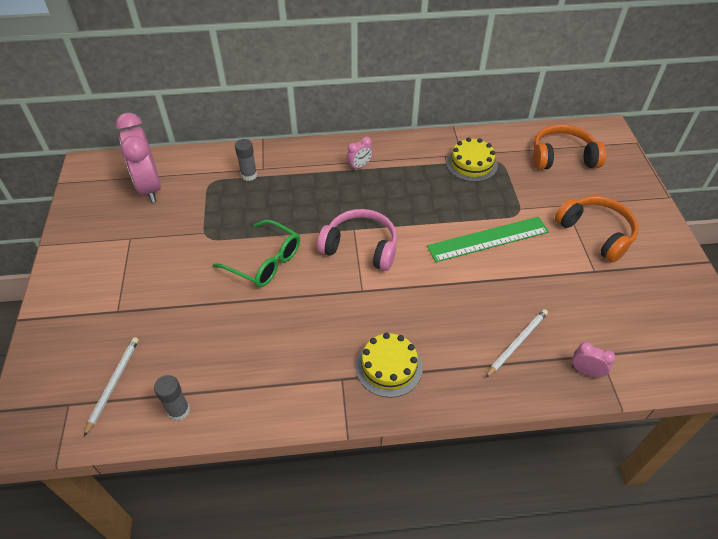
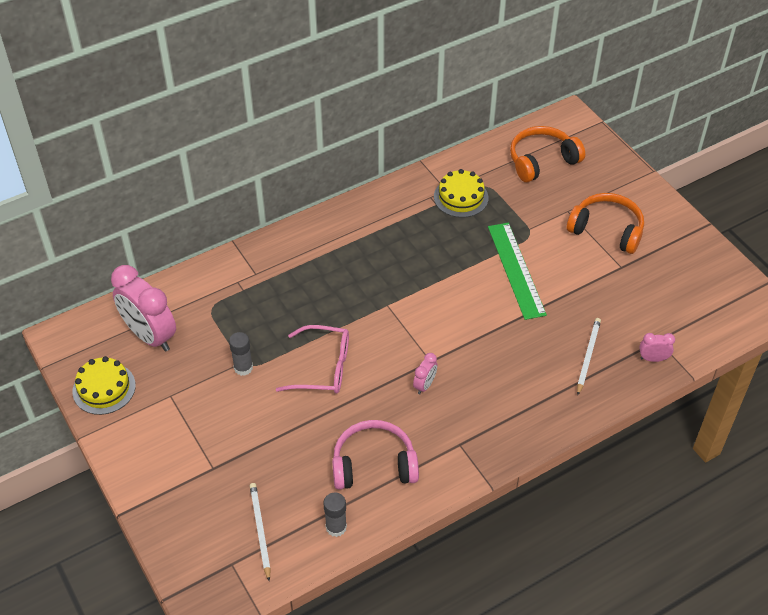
camera: 25 degrees left, 0 degrees up
(249, 175) = (246, 286): grey glue stick -> grey glue stick (243, 368)
(265, 261) = (323, 368): green glasses -> pink glasses
(359, 166) = (353, 237): pink clock -> pink clock (424, 385)
(361, 247) = (404, 320): pink headphones -> pink headphones (374, 464)
(389, 367) = (493, 418): yellow cake -> yellow cake (104, 388)
(488, 239) = (516, 270): green ruler -> green ruler turned 60 degrees counterclockwise

